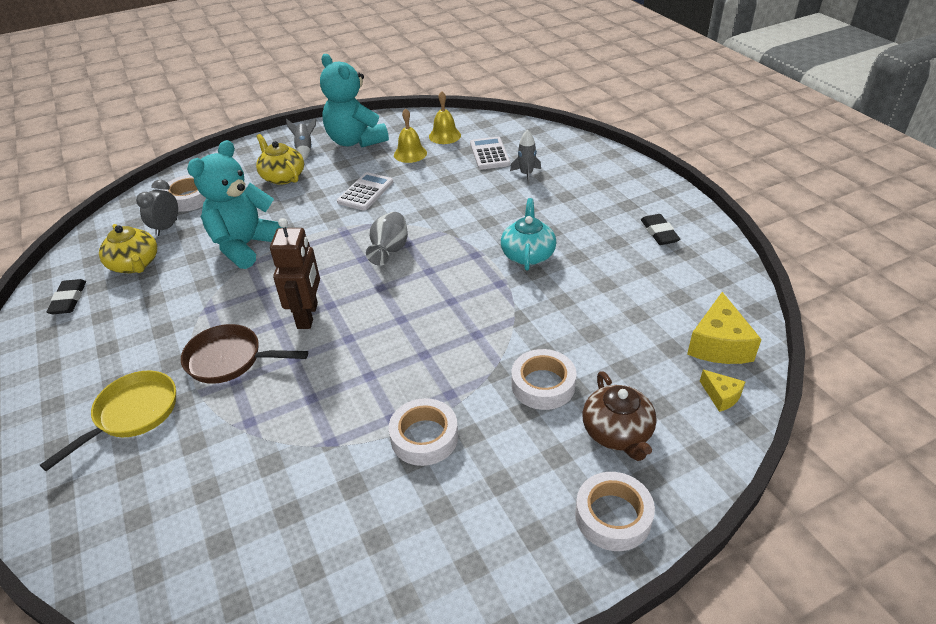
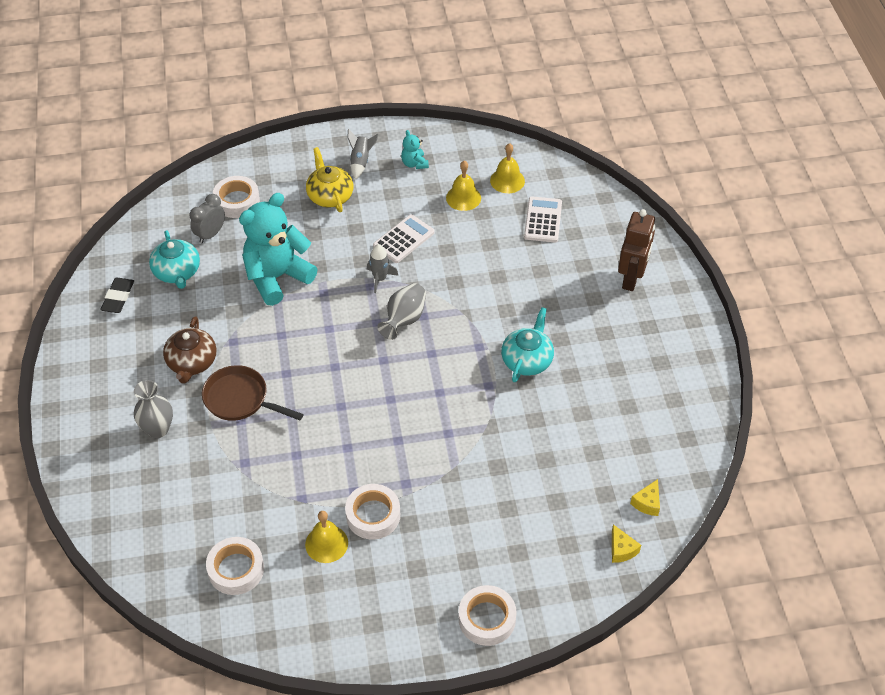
camera: 15 degrees right, 10 degrees up
(132, 414) = (158, 429): yellow pan -> grey vase
(135, 264) = (177, 272): yellow teapot -> turquoise teapot
(308, 315) = (313, 373): brown robot -> brown robot (631, 278)
(355, 141) = (414, 164): turquoise teddy bear -> turquoise teddy bear, size x0.43
(378, 485) = (326, 543): none -> yellow bell
(526, 174) = (568, 259): grey rocket -> grey rocket (380, 279)
(543, 385) = (483, 497): white tape -> white tape (236, 569)
(617, 433) = (522, 556): brown teapot -> brown teapot (192, 363)
(659, 233) = (661, 369): black eraser -> none
(719, 344) = (647, 503): yellow cheese -> yellow cheese, size x0.54

